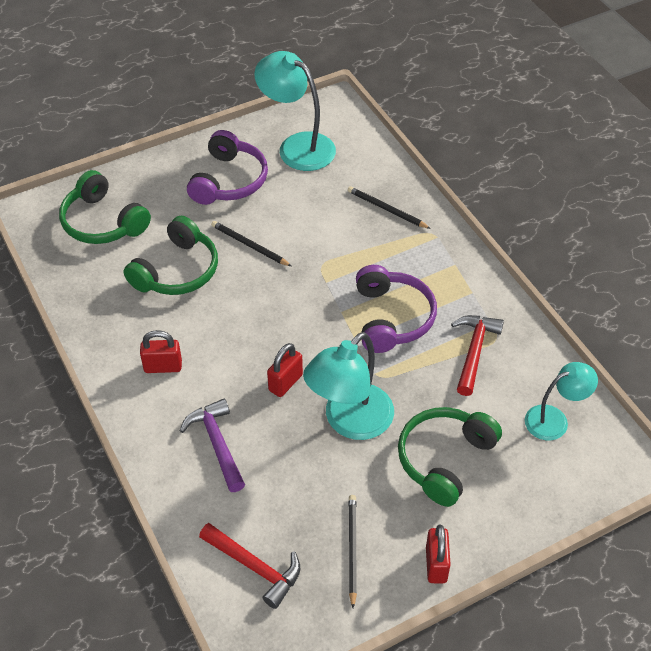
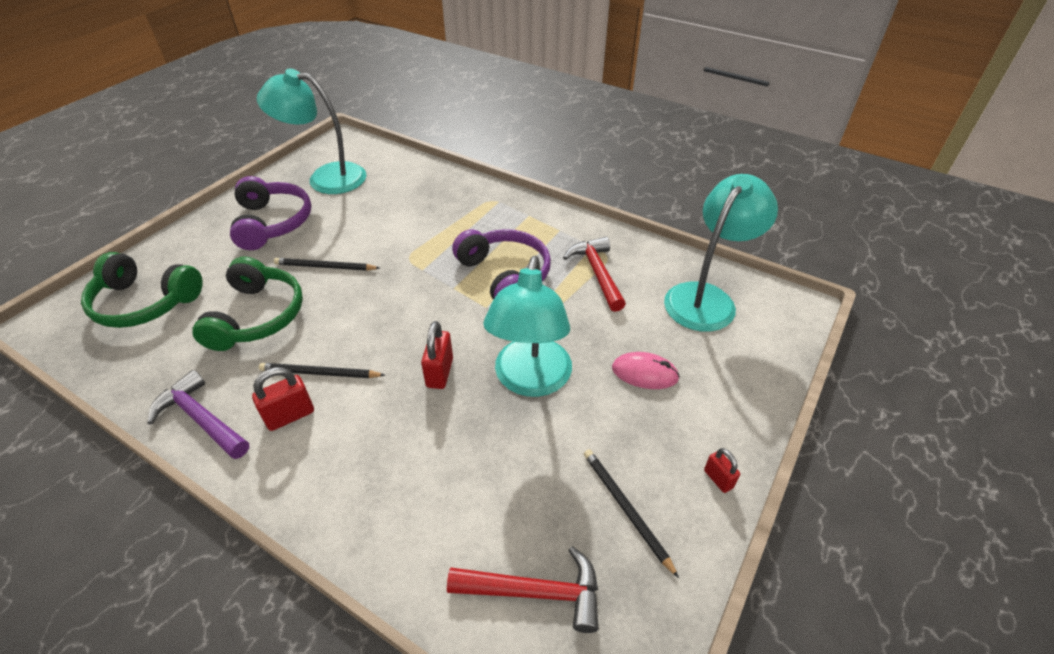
camera: 30 degrees left, 5 degrees down
(217, 444) = (402, 469): purple hammer -> purple hammer (202, 419)
(386, 209) = (440, 196): black pencil -> black pencil (320, 373)
(436, 564) = (718, 479): red padlock -> red padlock, size x0.62
(444, 459) = (644, 373): green headphones -> pink mouse
(554, 419) = (706, 298): turquoise lamp -> turquoise lamp, size x1.61

